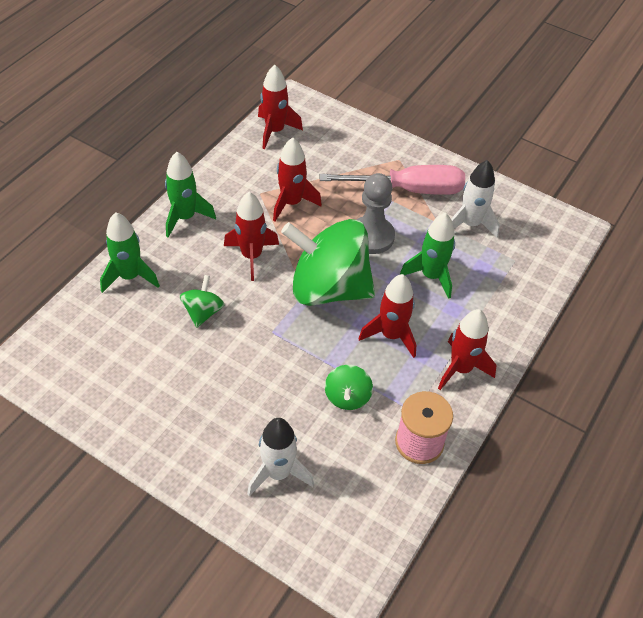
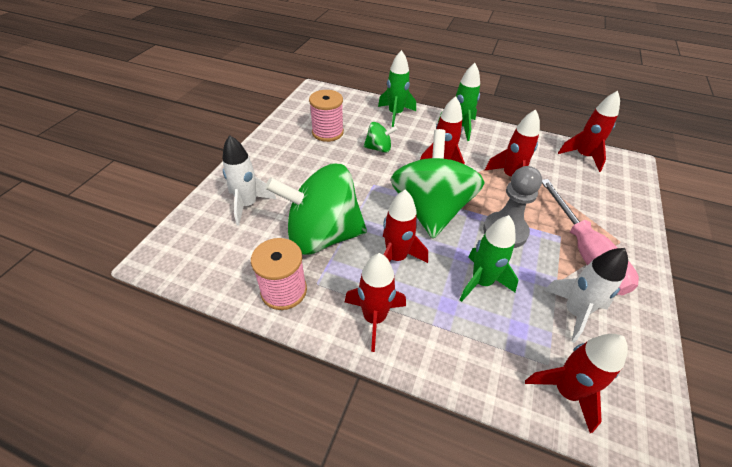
camera: 80 degrees right, 5 degrees down
(146, 364) = (327, 132): none -> pink spool
(347, 397) = (322, 235): green spinning top -> green spinning top, size x2.27
(537, 259) = (566, 391): none -> red rocket

